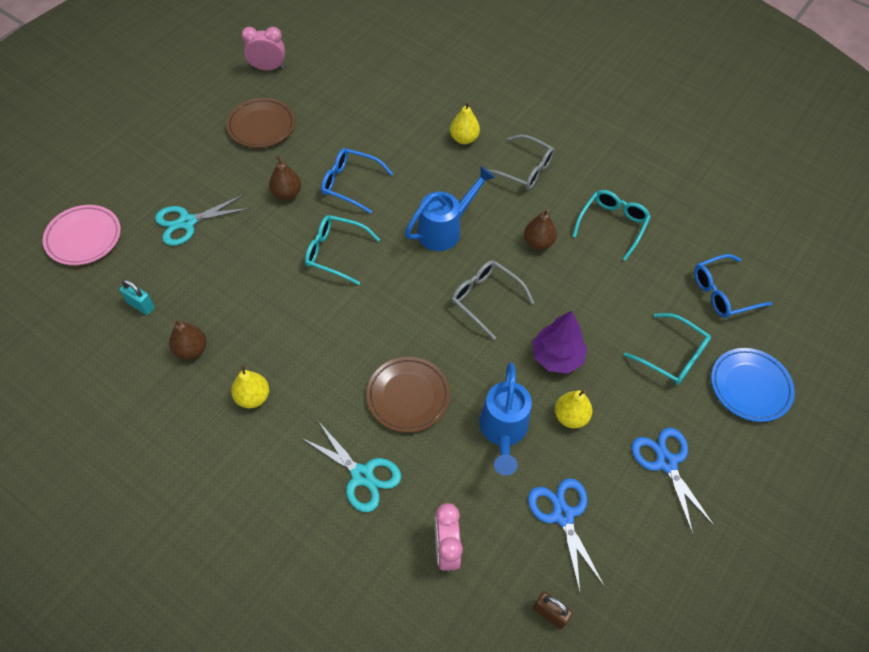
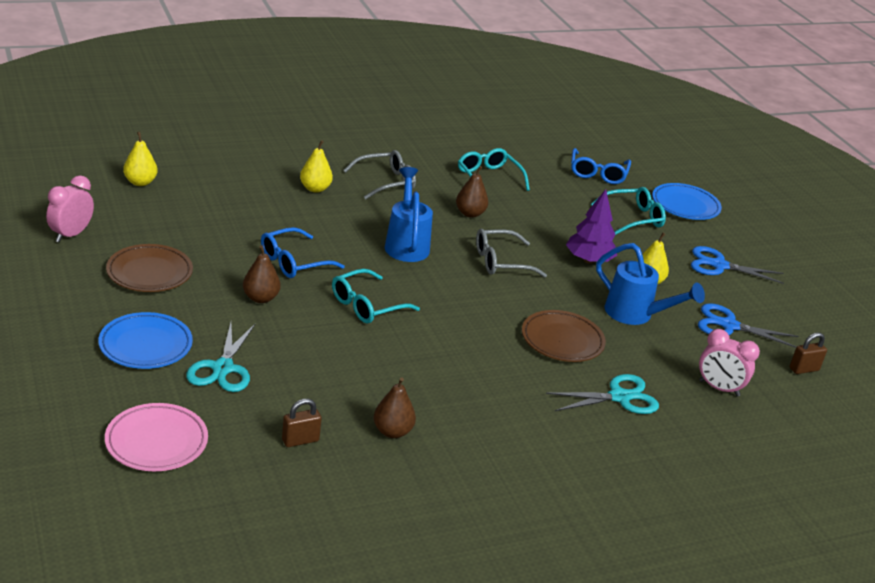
camera: 60 degrees left, 25 degrees down
(141, 305) = (300, 440): turquoise padlock -> brown padlock
(179, 173) = (145, 345): none -> blue plate
(253, 397) = (485, 419): yellow pear -> yellow pear (140, 182)

